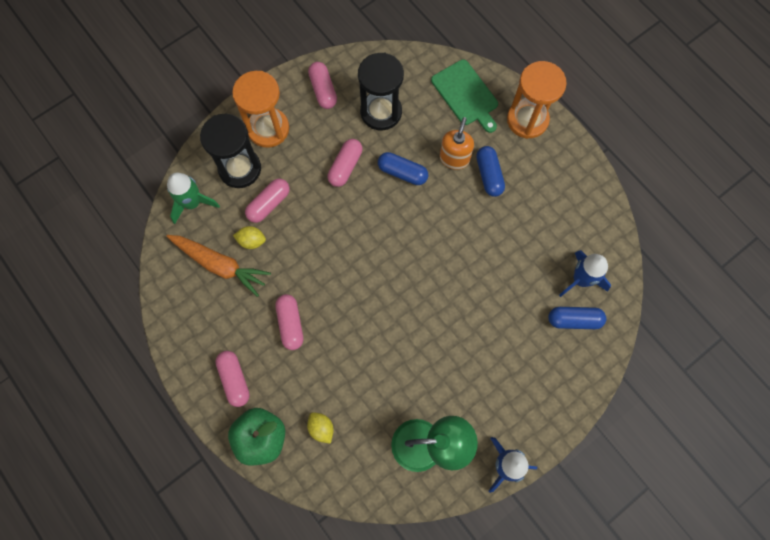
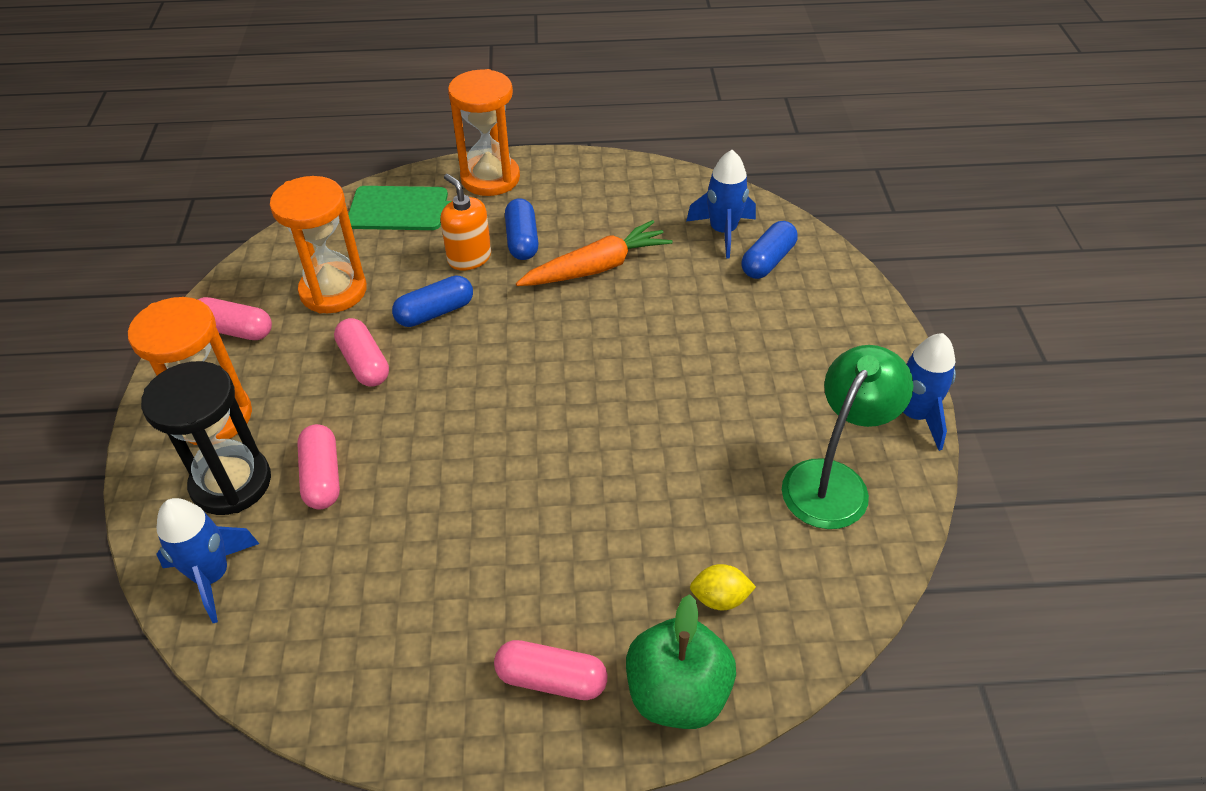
camera: 55 degrees left, 25 degrees down
(192, 203) = (212, 576): green rocket -> blue rocket
(220, 265) = (348, 594): orange carrot -> orange carrot (596, 268)
(251, 241) = (354, 529): yellow lemon -> none
(290, 324) = (527, 550): pink capsule -> none
(381, 112) = (333, 291): black hourglass -> orange hourglass
(489, 175) = (522, 240): blue capsule -> blue capsule turned 60 degrees clockwise

